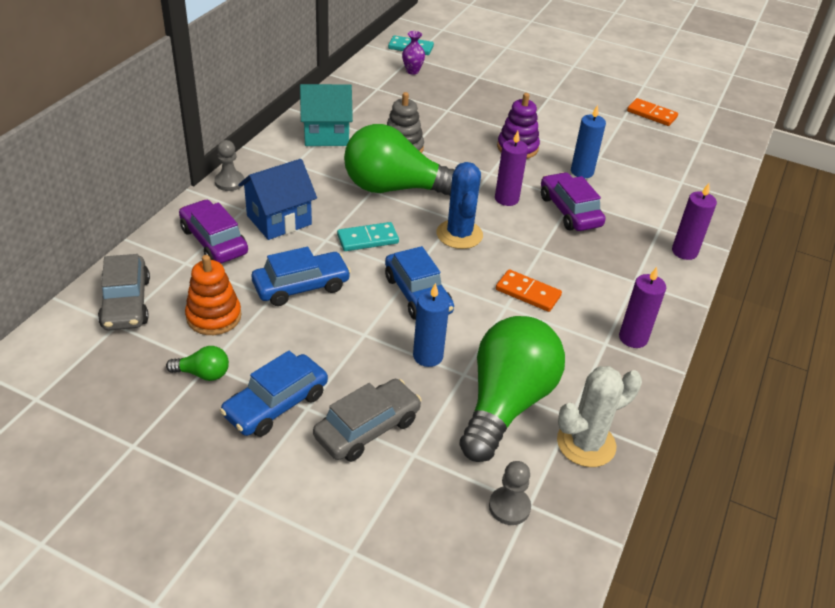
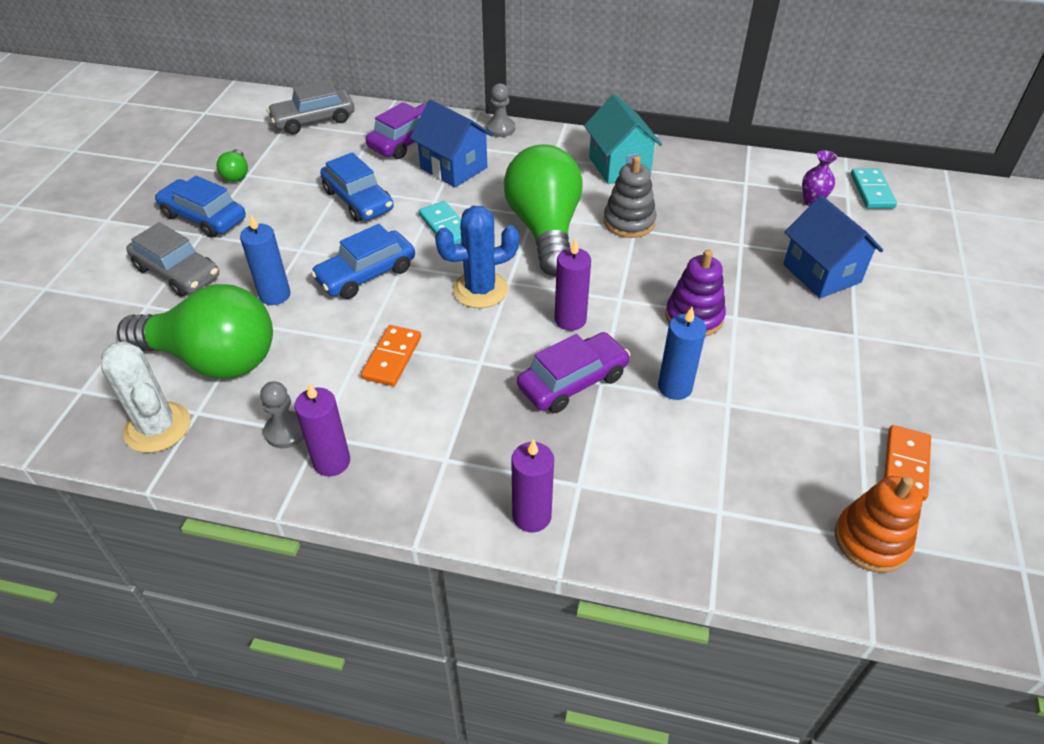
camera: 80 degrees right, 5 degrees up
(214, 316) = (306, 164): orange stacking toy -> orange stacking toy (871, 540)
(488, 90) = (821, 273): none -> blue house
(509, 507) = (79, 376): grey pawn -> grey pawn (286, 431)

